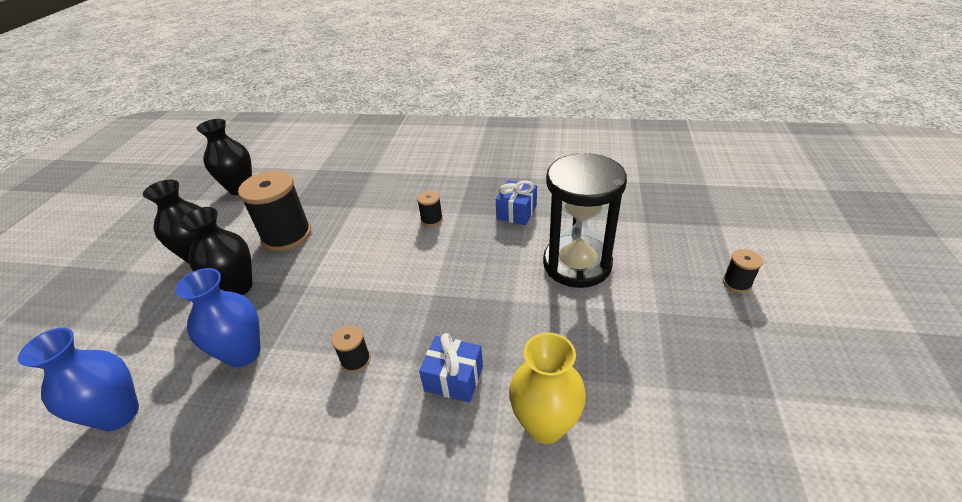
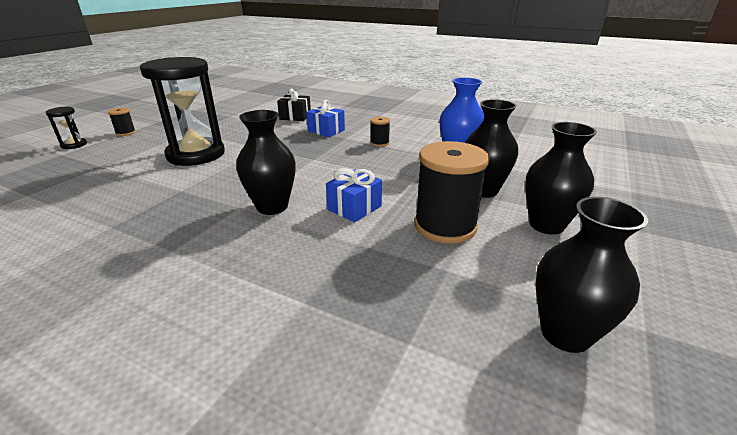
camera: 165 degrees left, 10 degrees down
(119, 414) = (527, 147): blue vase -> none
(431, 219) = (272, 207): black spool -> black vase
(516, 212) = (184, 194): blue gift -> blue gift (354, 208)
(545, 425) = (295, 117): yellow vase -> black gift
(742, 242) = (74, 145): none -> black hourglass

